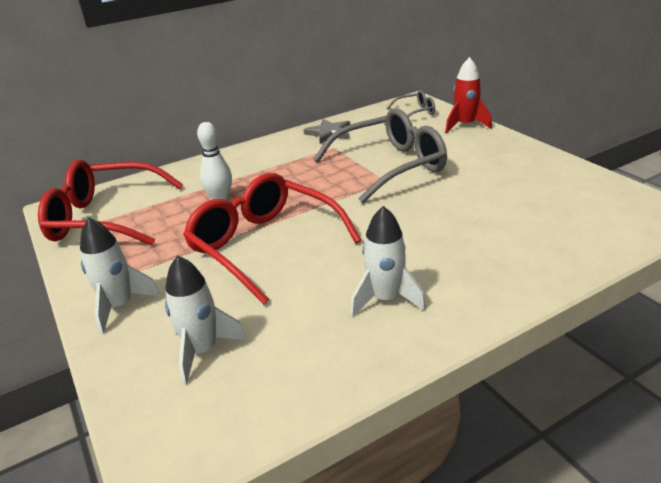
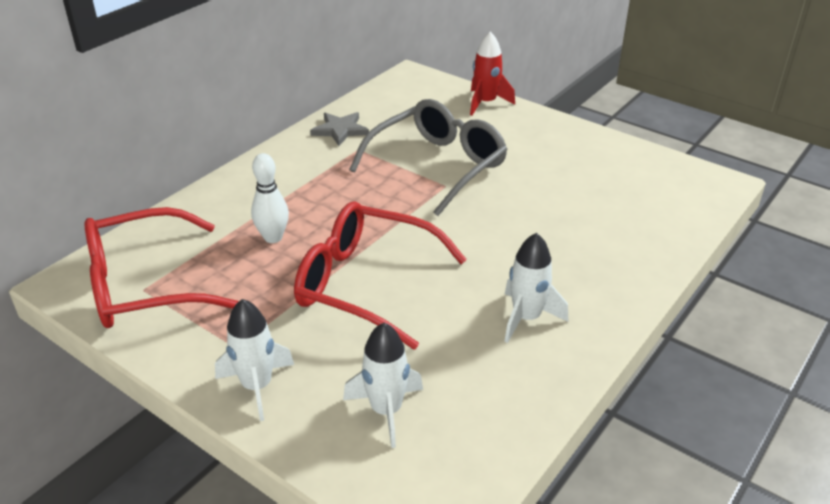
camera: 25 degrees left, 5 degrees up
(415, 112) = (422, 90): grey glasses -> none

